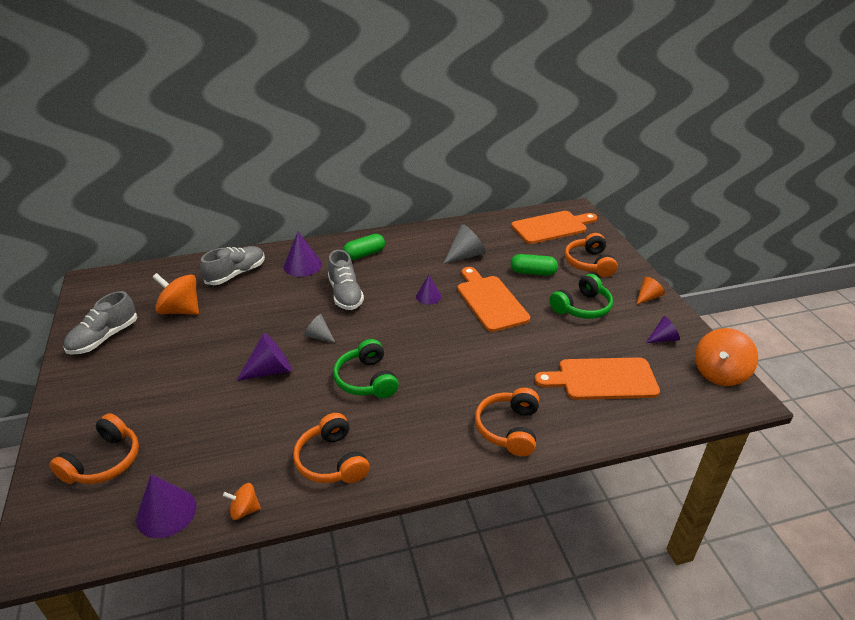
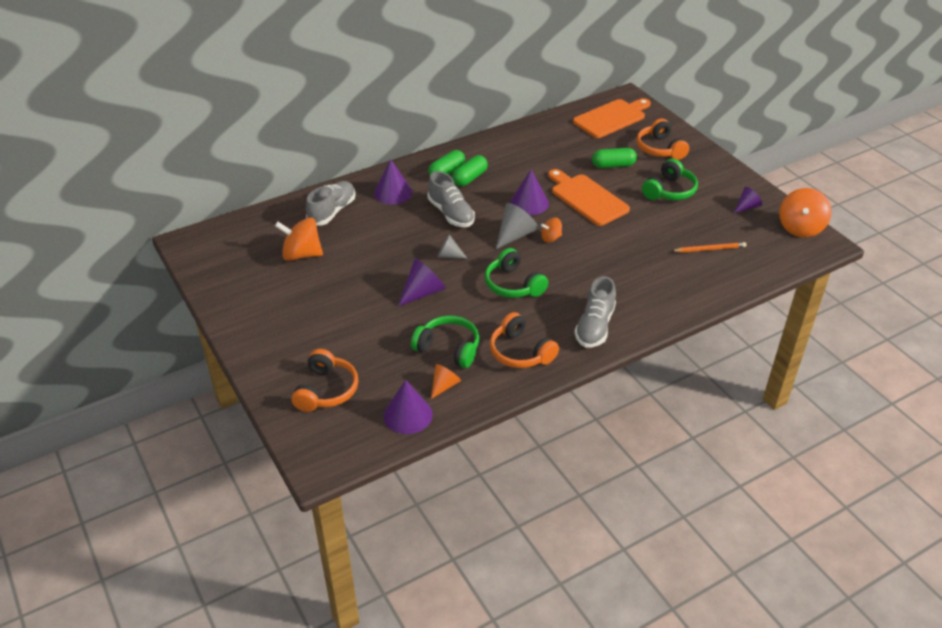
camera: 15 degrees left, 5 degrees up
(104, 338) = (245, 292): grey shoe -> grey shoe (595, 326)
(244, 510) = (471, 400): orange spinning top -> orange spinning top (551, 238)
(258, 439) = (448, 348): none -> green headphones
(383, 263) = (470, 178): none -> green capsule
(428, 296) = (529, 203): purple cone -> purple cone, size x1.58
(465, 255) = (544, 158): grey cone -> grey cone (515, 235)
(509, 429) = (651, 301): orange headphones -> none
(602, 379) = (709, 249): orange cutting board -> orange pencil
(648, 297) = (722, 172): orange cone -> orange cone (444, 385)

